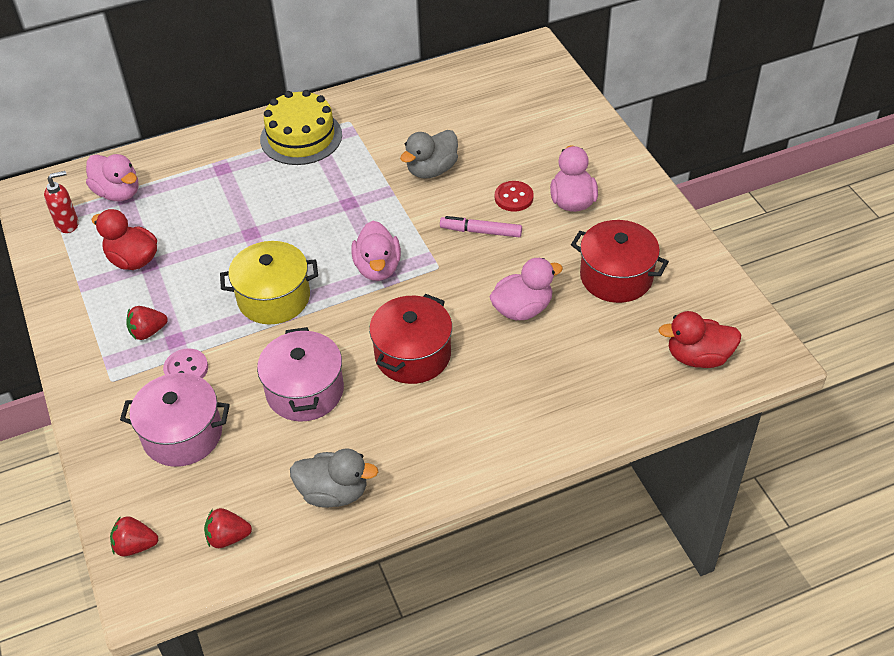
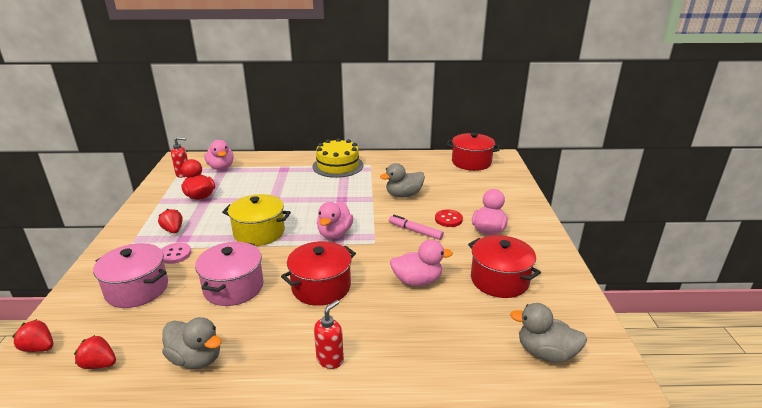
camera: 20 degrees right, 20 degrees down
(148, 332) = (173, 230): red strawberry -> red strawberry turned 60 degrees clockwise
(481, 442) = (330, 359): none -> red soap dispenser
(495, 75) = (471, 162): none -> red pot
(698, 357) = (545, 353): red duck -> grey duck

